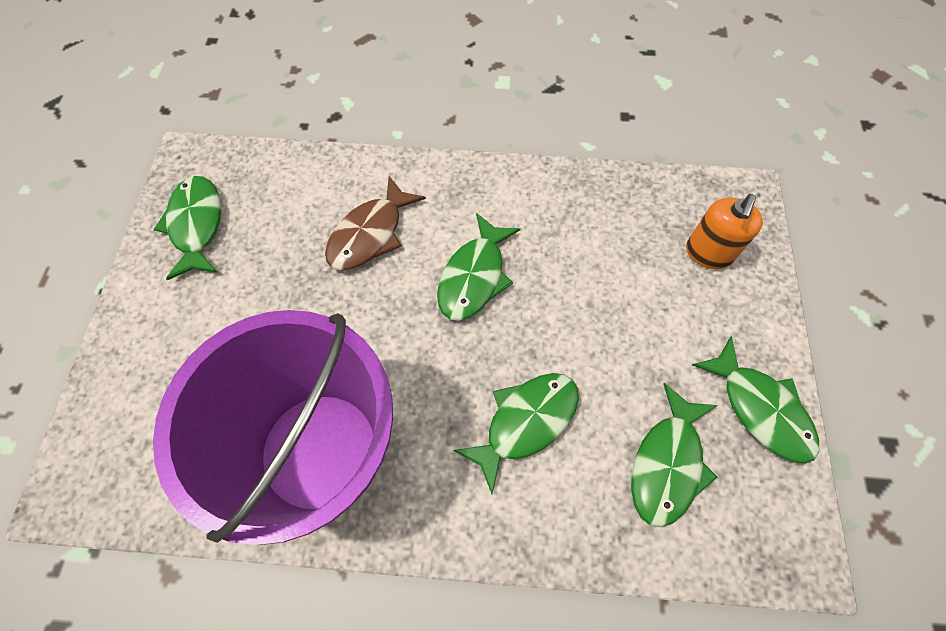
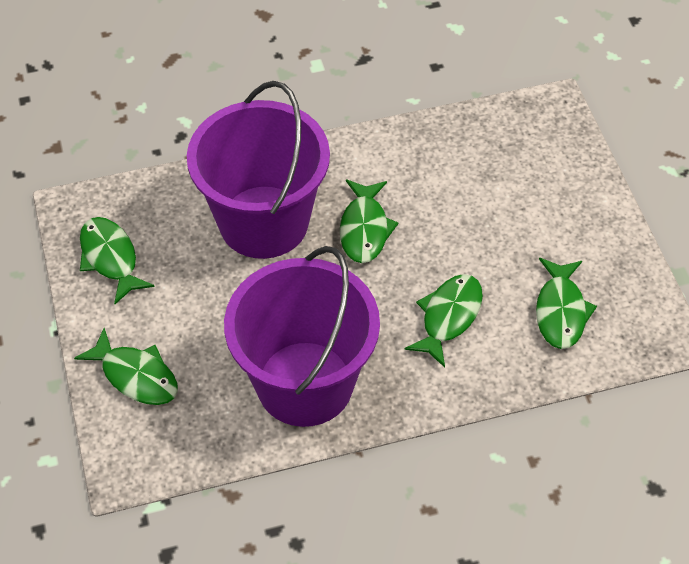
camera: 20 degrees left, 10 degrees down
(370, 234) = (263, 222): brown fish -> purple bucket
(708, 253) = (541, 158): orange soap dispenser -> none
(760, 408) = (614, 255): green fish -> green fish (136, 376)

